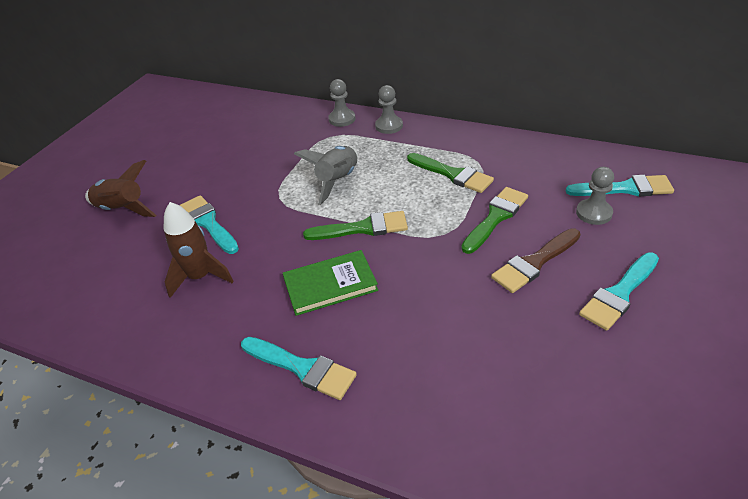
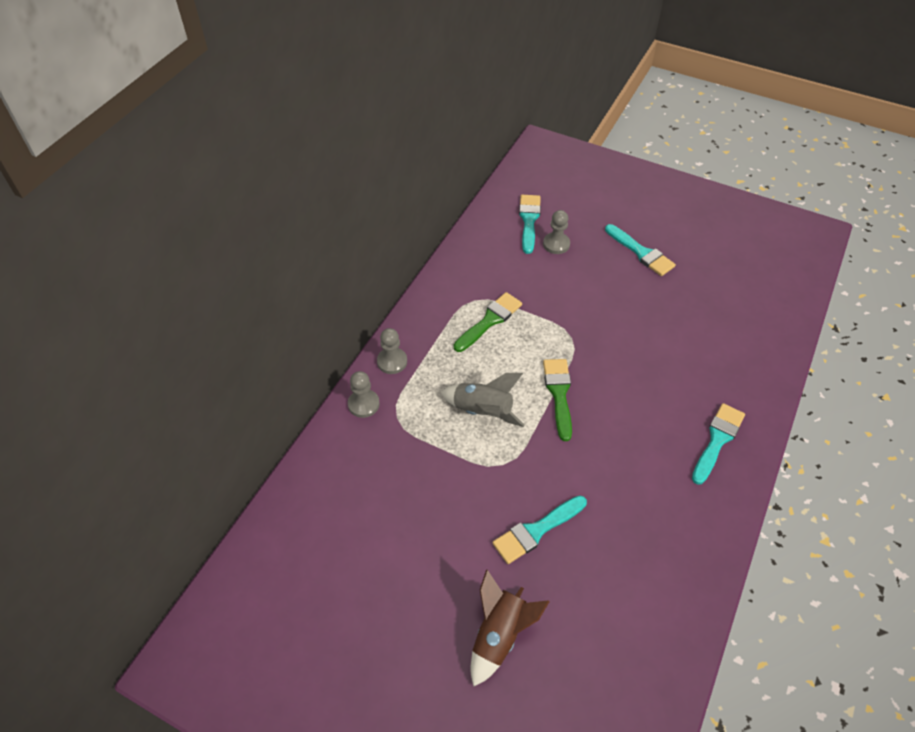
camera: 90 degrees left, 10 degrees up
(200, 277) = (617, 528): brown rocket -> none
(330, 285) = (630, 420): green book -> none
(496, 217) = (554, 301): green brush -> none
(534, 263) = (609, 288): brown brush -> none

